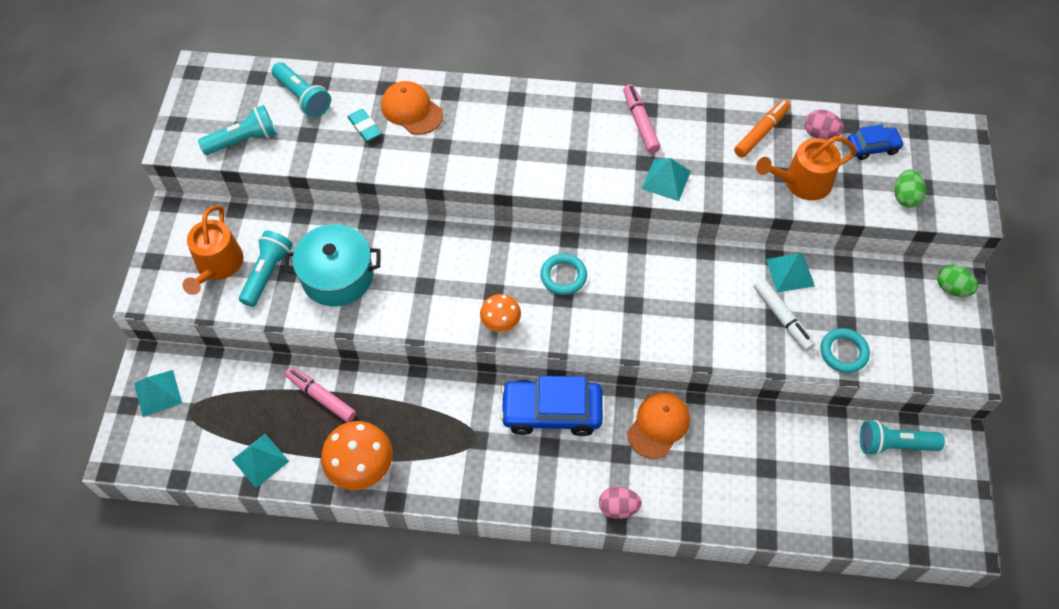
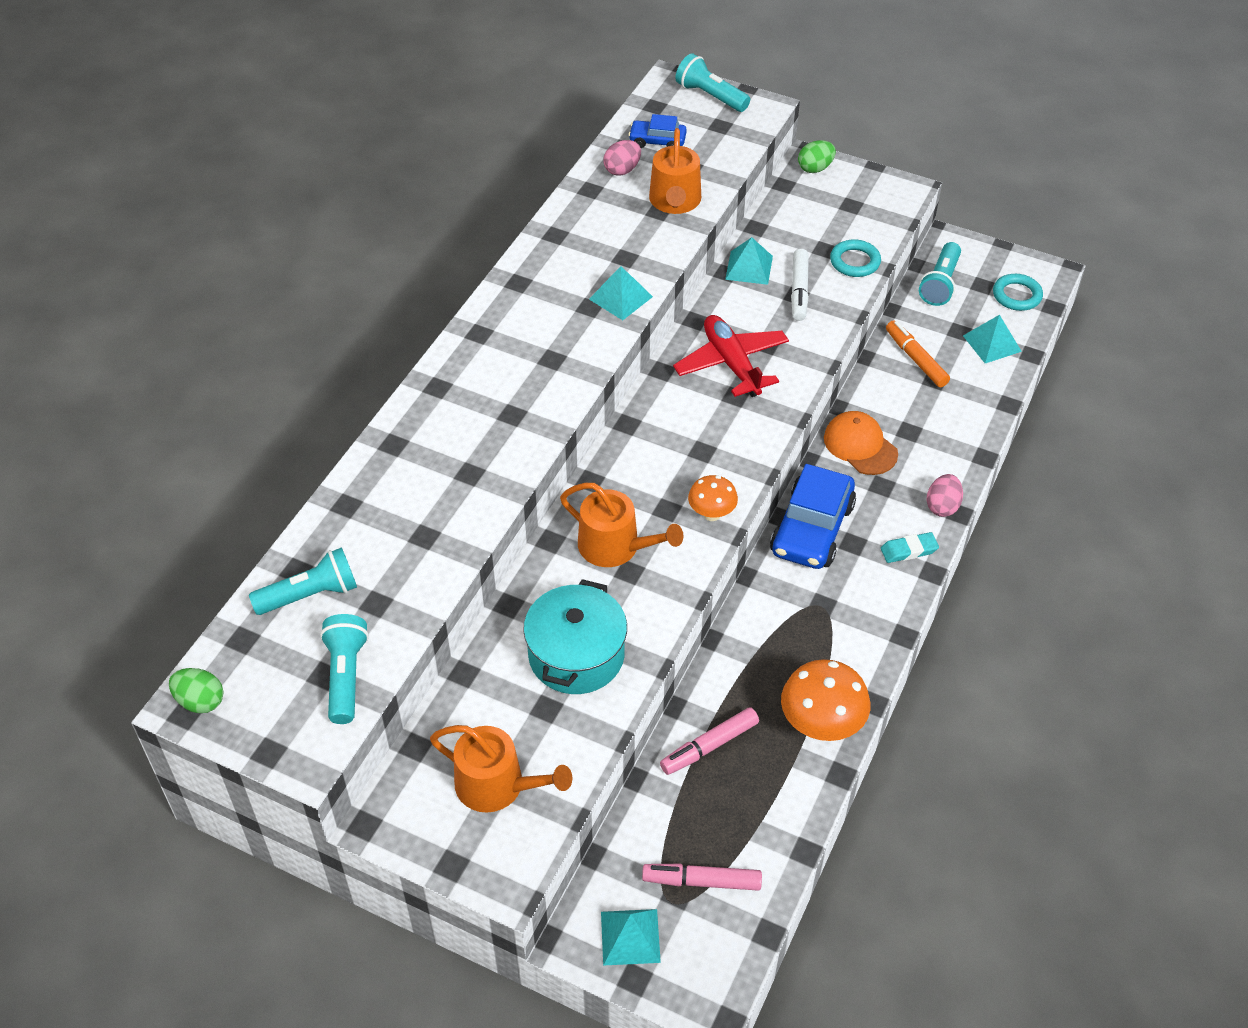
camera: 70 degrees left, 10 degrees down
(260, 460) = (773, 832): turquoise pyramid -> turquoise pyramid (992, 343)
(267, 273) = (537, 731): turquoise flashlight -> turquoise flashlight (710, 96)
(364, 127) = (398, 541): turquoise eraser -> turquoise eraser (909, 550)
(411, 110) = (398, 488): orange cap -> none
(444, 269) = (615, 547): none -> orange watering can
(563, 276) = (674, 443): turquoise ring -> turquoise ring (1017, 295)
(640, 123) = (533, 294): pink marker -> pink marker (701, 881)
(668, 291) = (731, 363): none -> red plane
(761, 132) = (597, 209): orange marker -> orange marker (915, 359)
(782, 318) = (799, 290): white marker -> white marker turned 105 degrees clockwise
(872, 147) = (657, 141): blue car -> blue car turned 90 degrees counterclockwise
(905, 197) = (727, 141): green egg -> green egg (200, 701)

